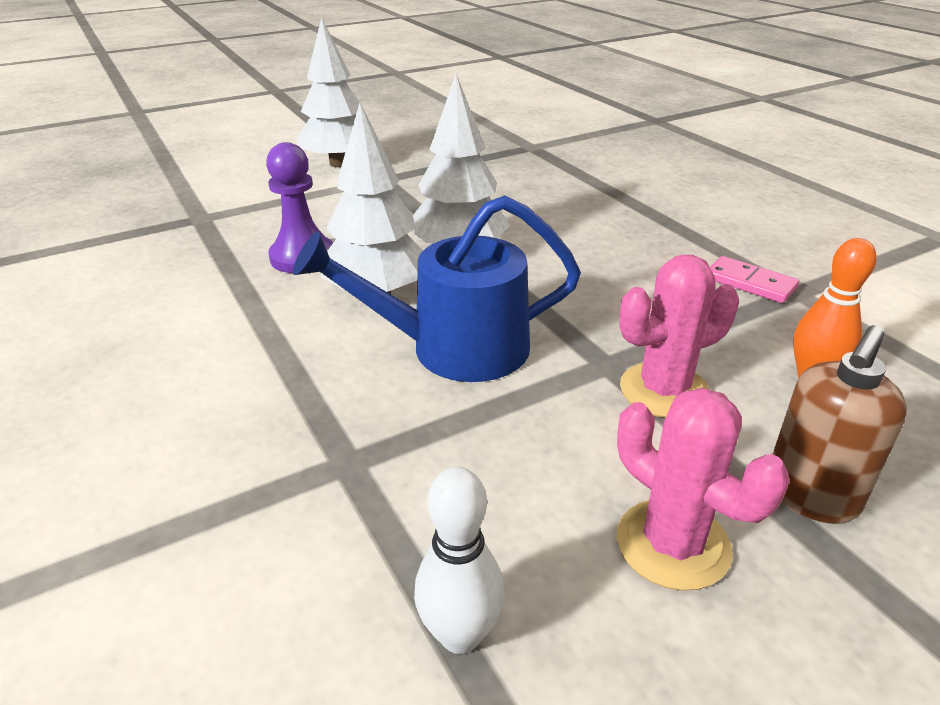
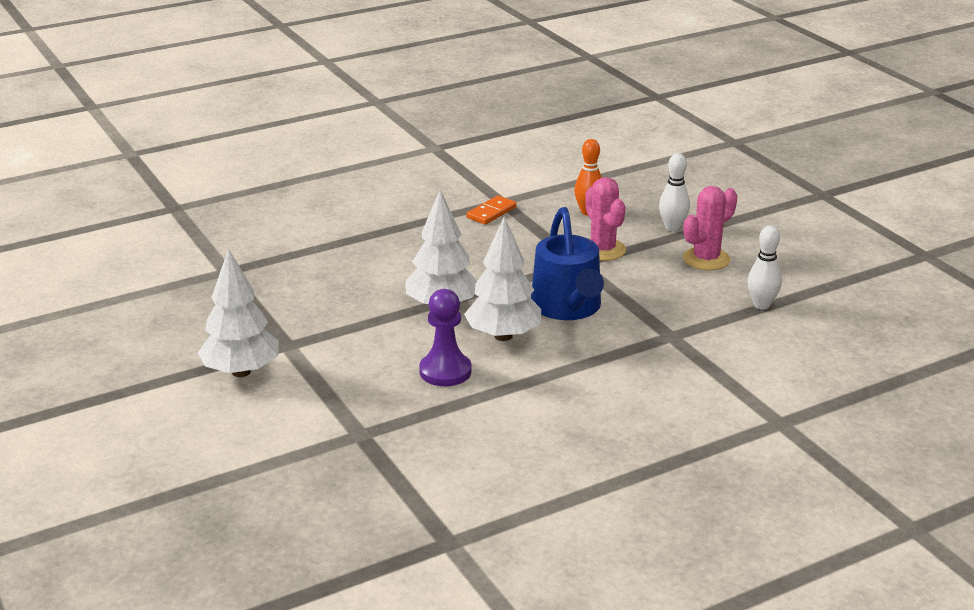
camera: 90 degrees left, 5 degrees down
(750, 283) = (491, 212): pink domino -> orange domino
(810, 496) = (672, 227): brown soap dispenser -> white bowling pin

